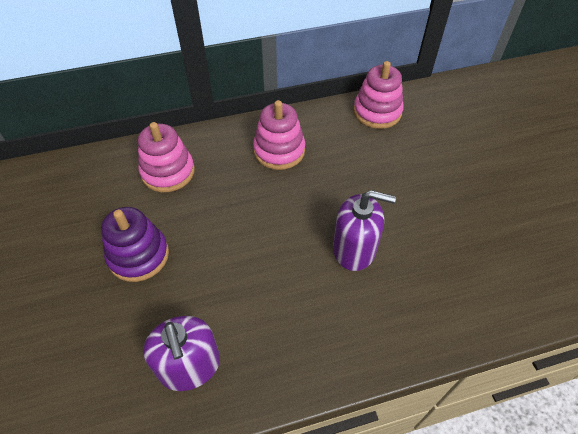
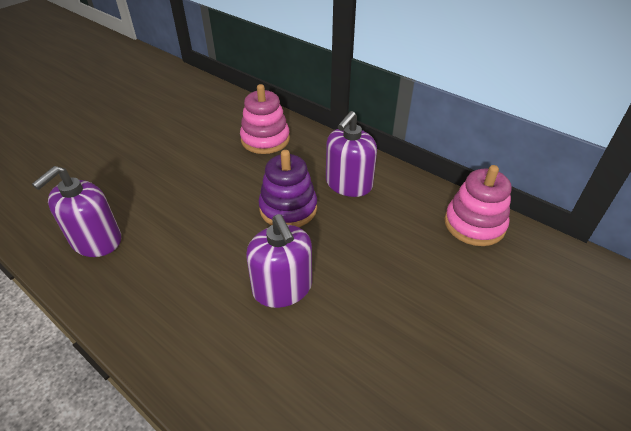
camera: 55 degrees right, 10 degrees down
(138, 255) = (177, 166): purple stacking toy -> purple stacking toy (288, 208)
(279, 151) = (348, 184): pink stacking toy -> purple soap dispenser

